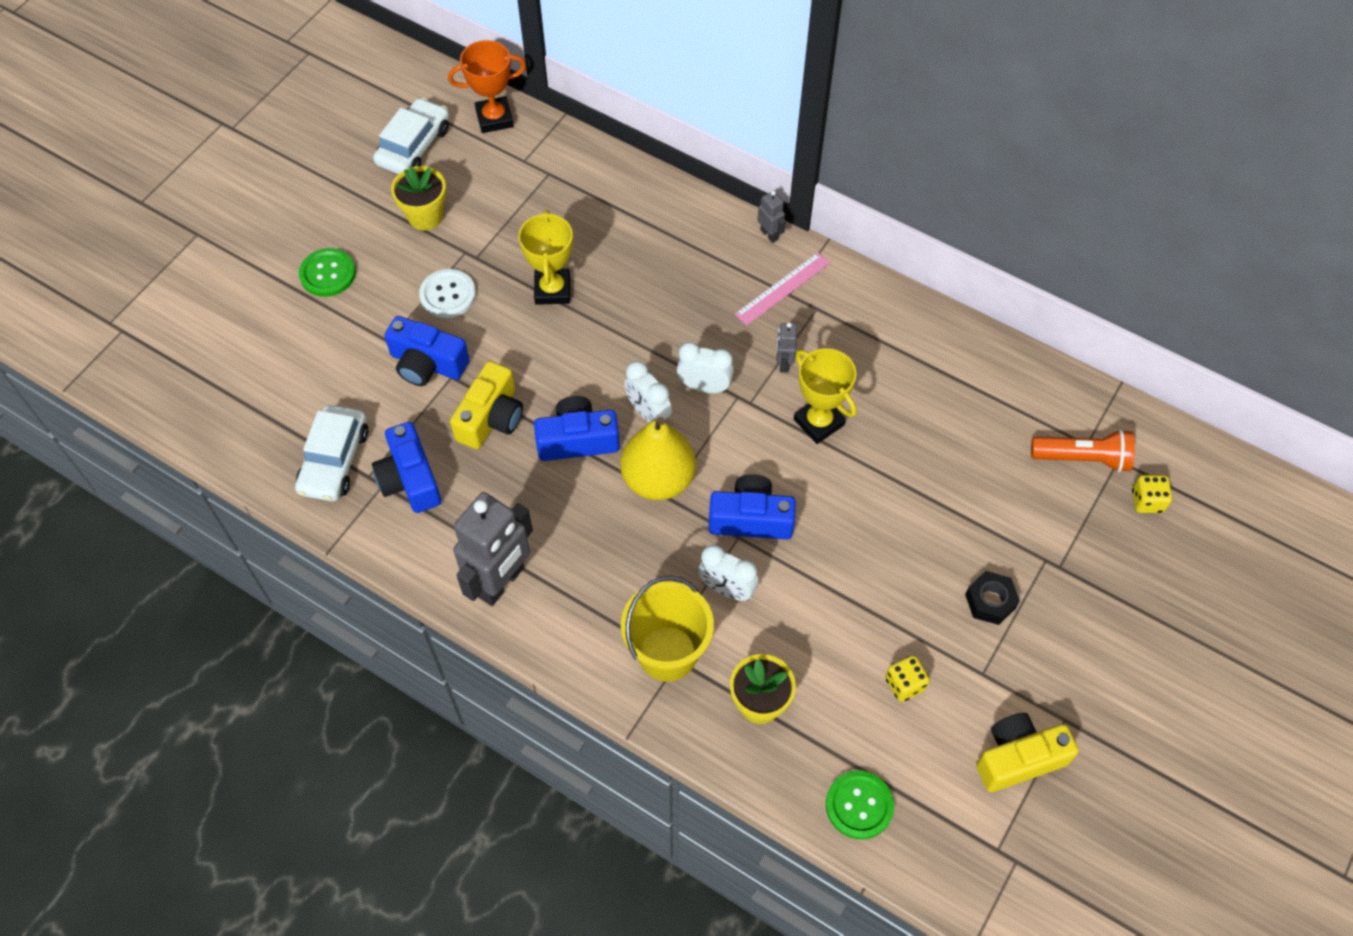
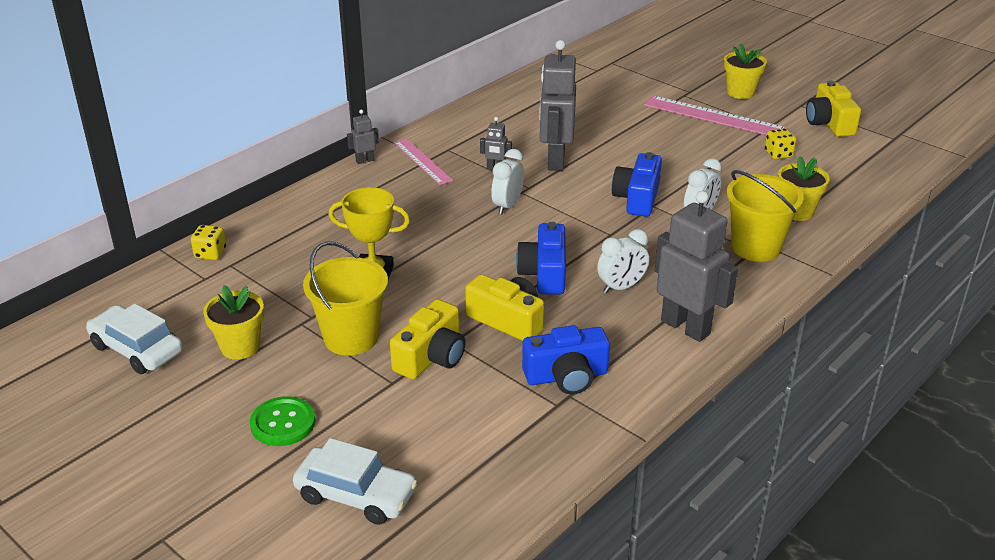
camera: 80 degrees left, 25 degrees down
(334, 460) = (533, 428): white car -> white car (356, 495)
(427, 363) = (431, 357): blue camera -> yellow camera
(448, 295) = (351, 338): white button -> yellow bucket
(494, 118) = (136, 292): orange trophy -> none
(648, 413) = (526, 235): white clock -> white clock (621, 287)
(658, 479) = (593, 236): yellow pear -> none
(818, 422) = (555, 160): yellow trophy -> grey robot
(859, 805) = (872, 182): green button -> none
(990, 601) = (714, 117): black nut -> pink ruler
(1079, 635) = (740, 92): none -> yellow flower pot
(1083, 458) = (608, 73): orange flashlight -> none
(1147, 501) = (644, 58): yellow dice -> yellow dice (210, 253)

